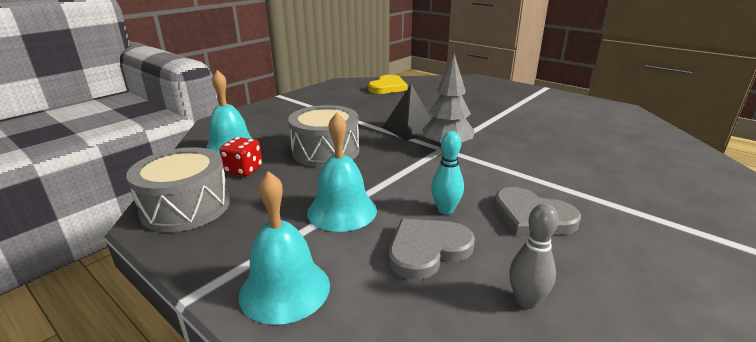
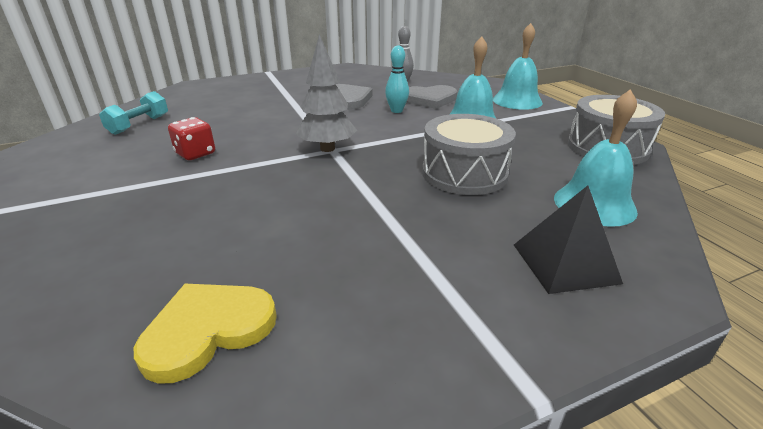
camera: 155 degrees left, 5 degrees up
(243, 170) = (565, 171): red dice -> red dice (195, 154)
(409, 129) = (332, 182): black pyramid -> black pyramid (565, 263)
(626, 134) = (139, 125): none -> turquoise dumbbell

